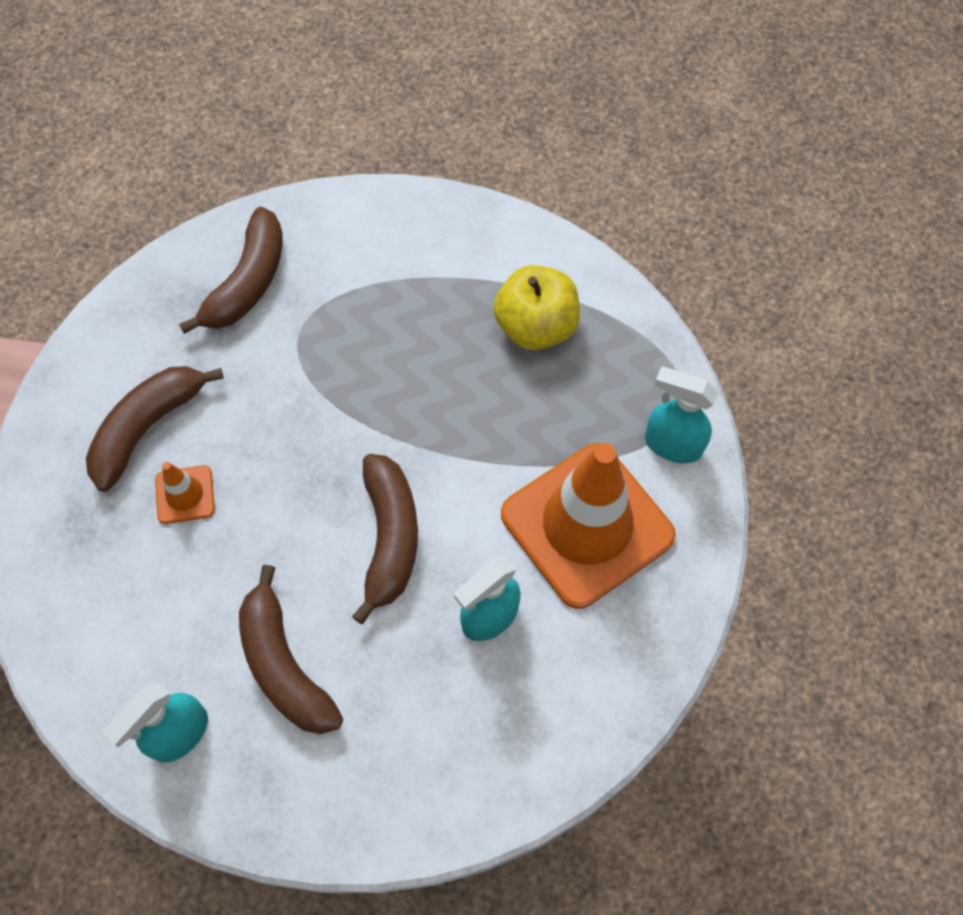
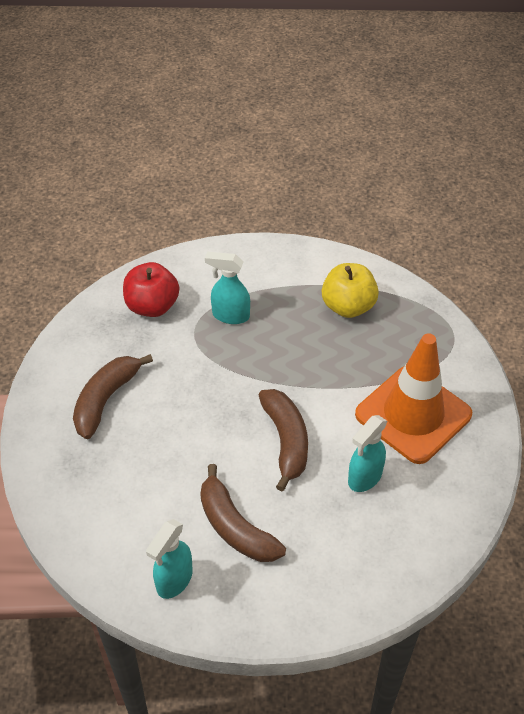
camera: 10 degrees left, 15 degrees down
(185, 494) = (141, 435): orange traffic cone -> none
(248, 282) = (152, 306): brown banana -> red apple
(672, 444) = (454, 361): turquoise spray bottle -> turquoise spray bottle (230, 315)

